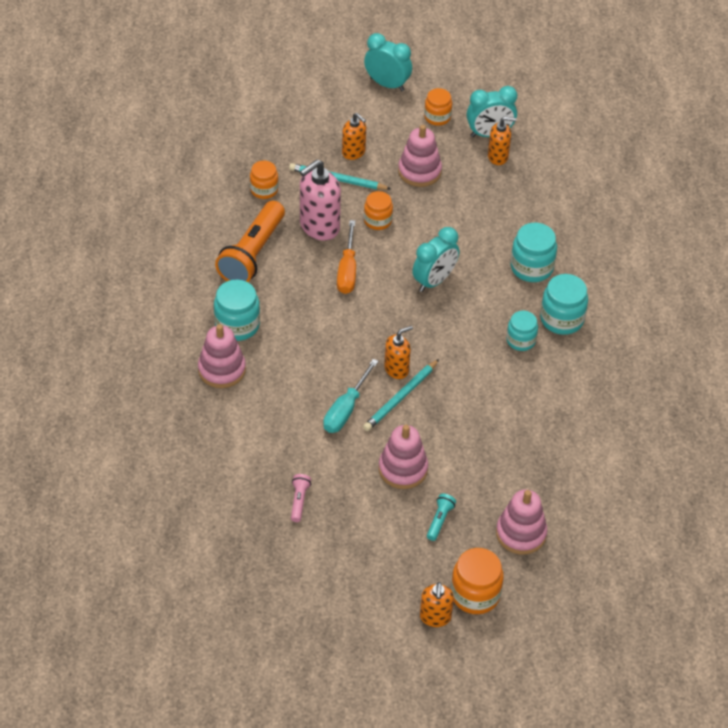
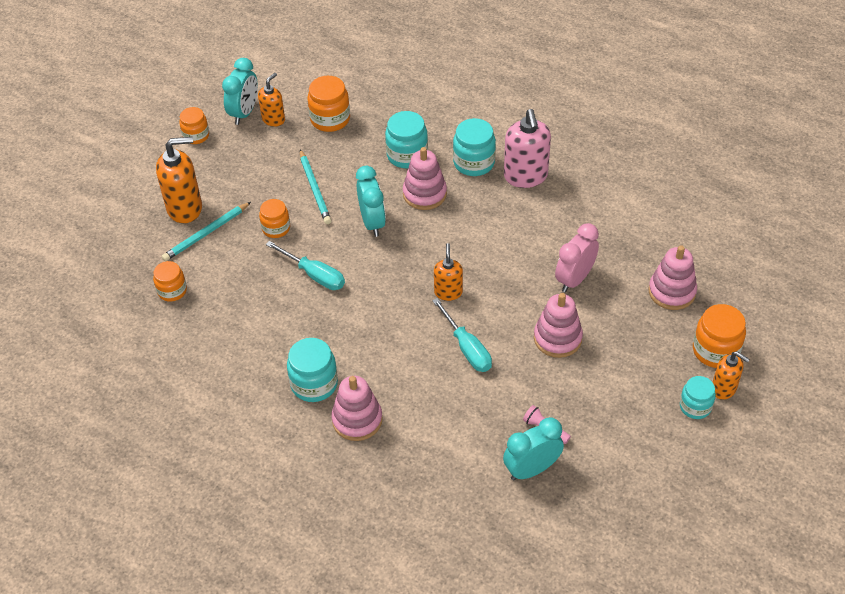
camera: 55 degrees left, 0 degrees up
(252, 254) = (240, 334): orange flashlight -> none
(319, 227) = (249, 271): pink soap dispenser -> pink soap dispenser (525, 176)
(347, 270) = (314, 275): orange screwdriver -> turquoise screwdriver
(354, 152) = (185, 208): orange soap dispenser -> orange soap dispenser, size x1.68
(387, 84) = (128, 150): turquoise clock -> turquoise clock (531, 469)
(401, 397) = (480, 304): turquoise pencil -> turquoise pencil (315, 189)
(419, 171) = (245, 175): pink stacking toy -> pink stacking toy (424, 194)
(439, 520) = (626, 339): turquoise flashlight -> none
(480, 453) = (574, 279): none -> pink clock
(521, 340) = (477, 198): turquoise jar -> turquoise jar (695, 406)
(530, 194) = (330, 119): none -> orange jar

